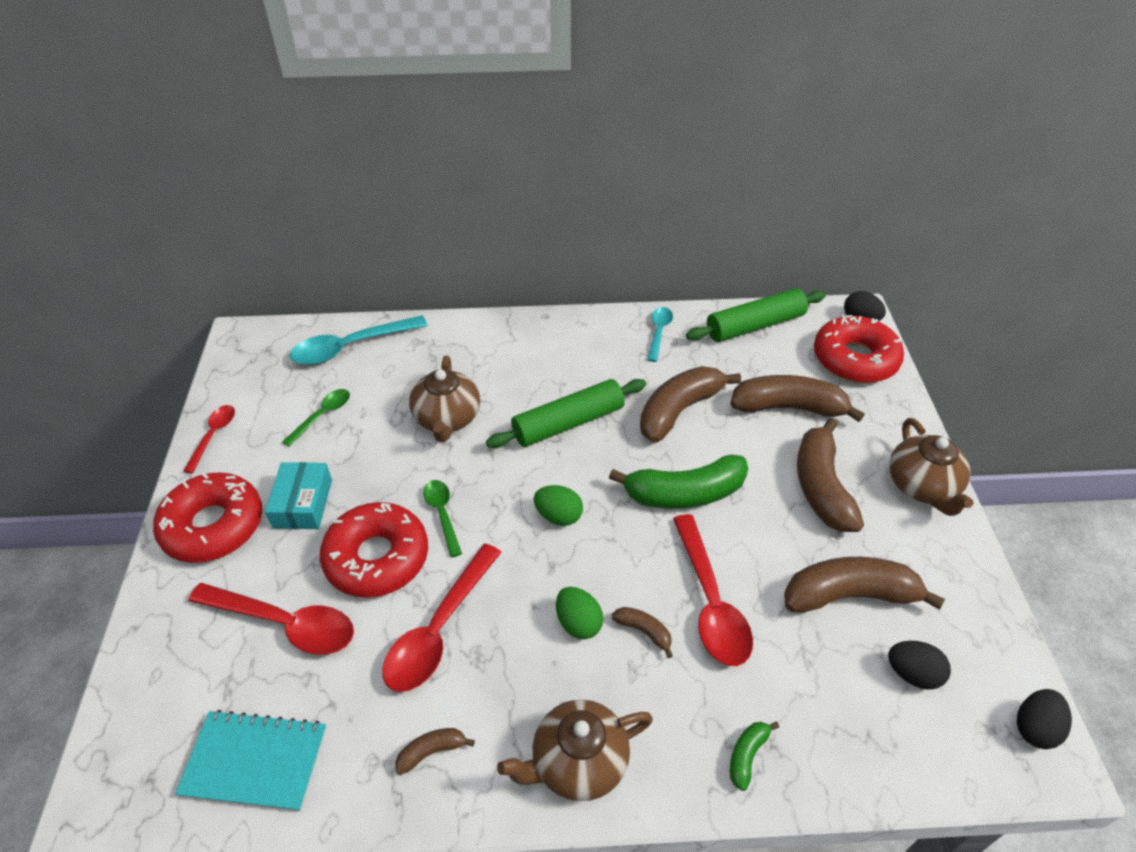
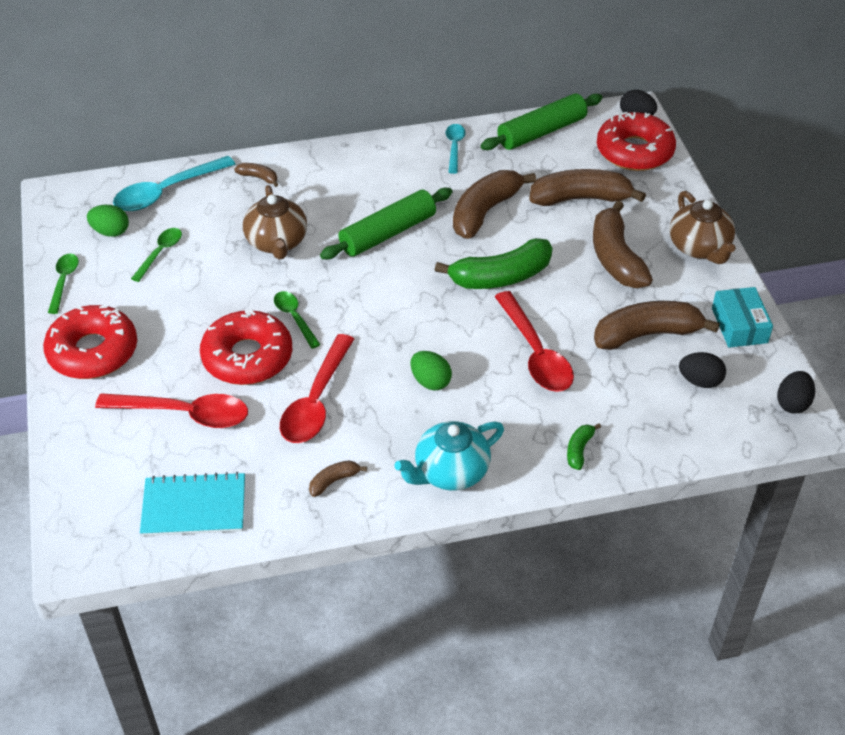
camera: 10 degrees left, 0 degrees up
(213, 436) = (64, 281): red spoon -> green spoon
(303, 503) = (167, 325): turquoise box -> turquoise box (739, 325)
(558, 516) = (396, 307): green egg -> green egg (110, 232)
(578, 762) = (450, 472): brown teapot -> turquoise teapot
(644, 631) = (485, 380): brown banana -> brown banana (258, 177)

